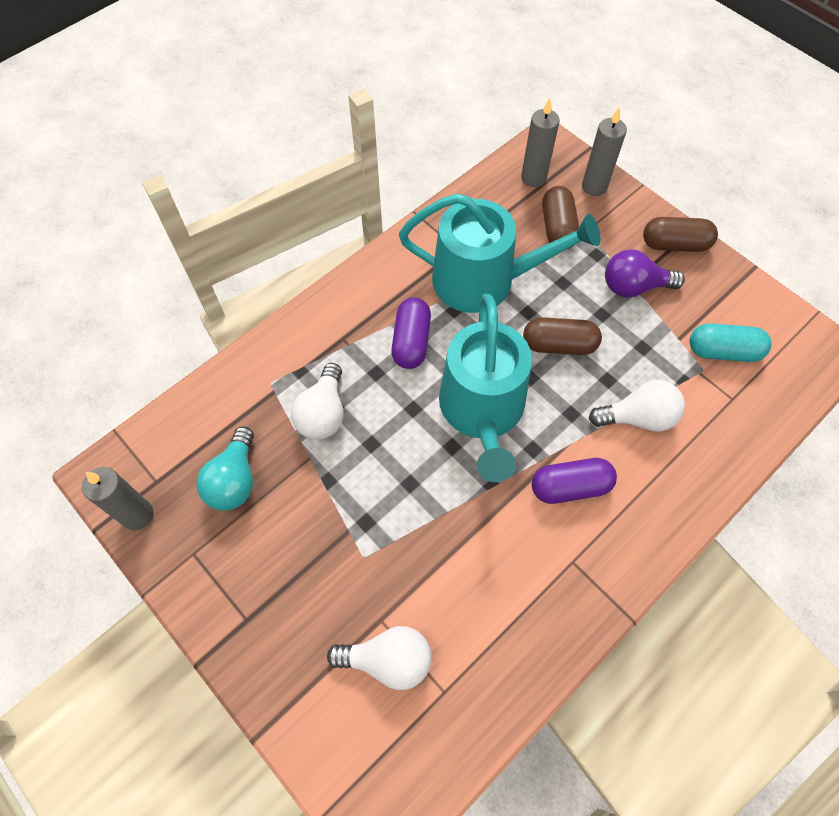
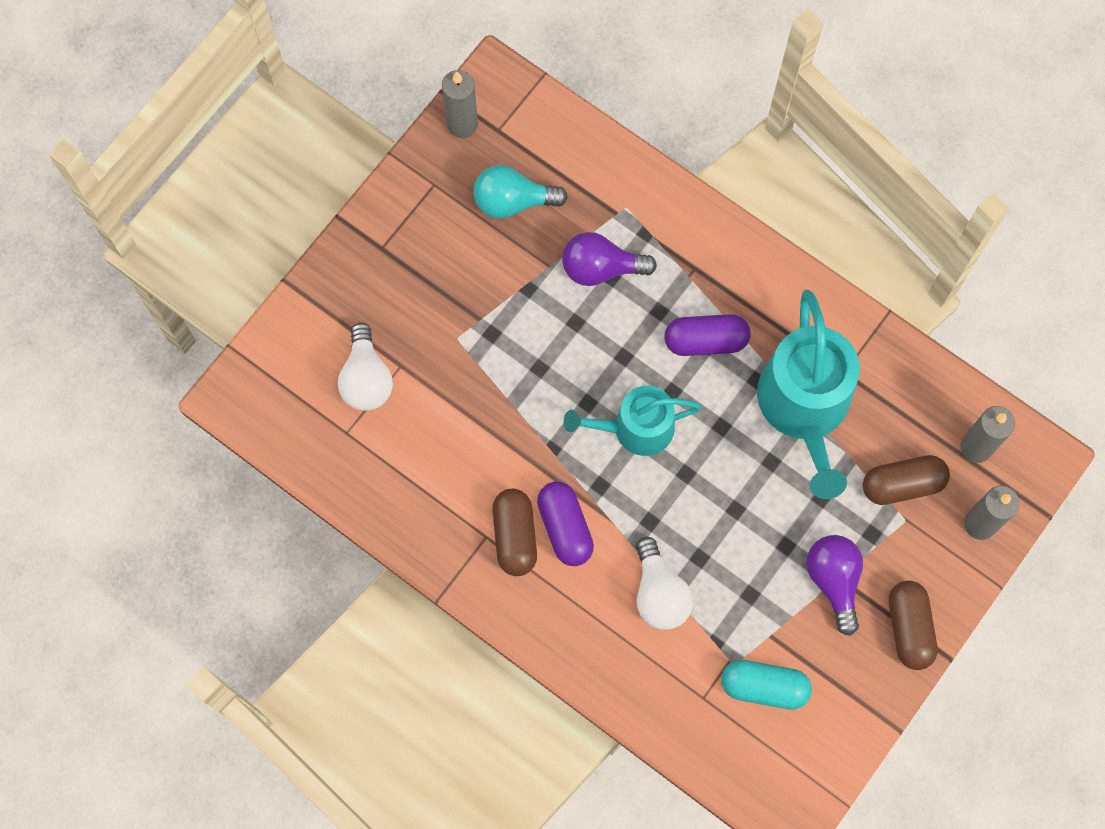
camera: 80 degrees right, 10 degrees up
(323, 413) = (601, 268): white light bulb -> purple light bulb
(482, 410) = (635, 428): turquoise watering can -> turquoise watering can, size x0.63
(559, 345) = (734, 501): brown capsule -> brown capsule (514, 536)
(723, 351) = (764, 687): turquoise capsule -> turquoise capsule turned 75 degrees counterclockwise

